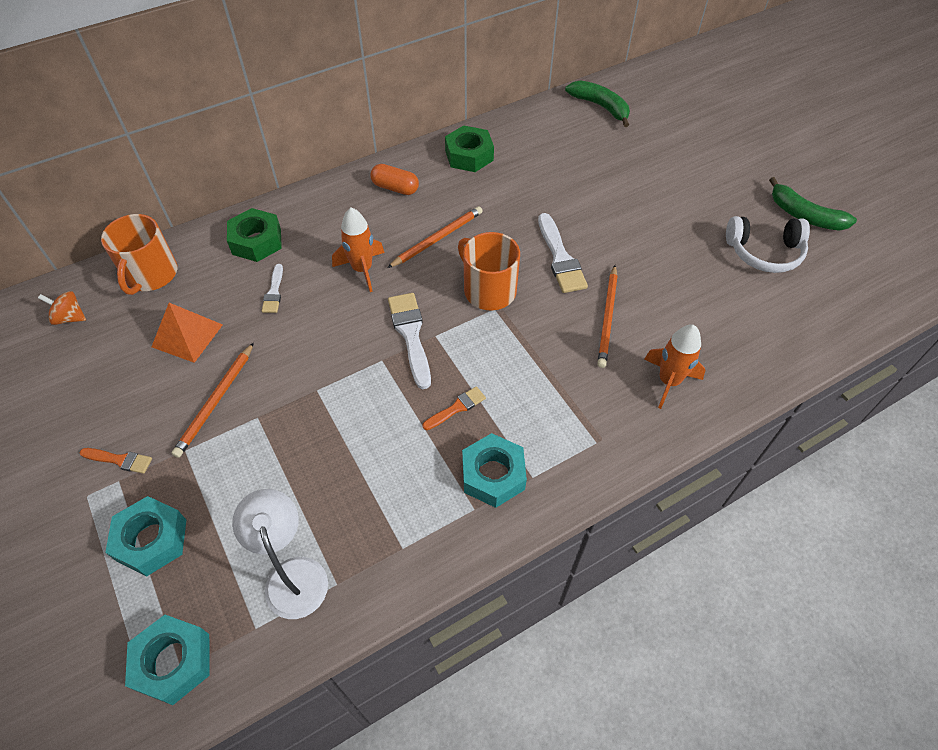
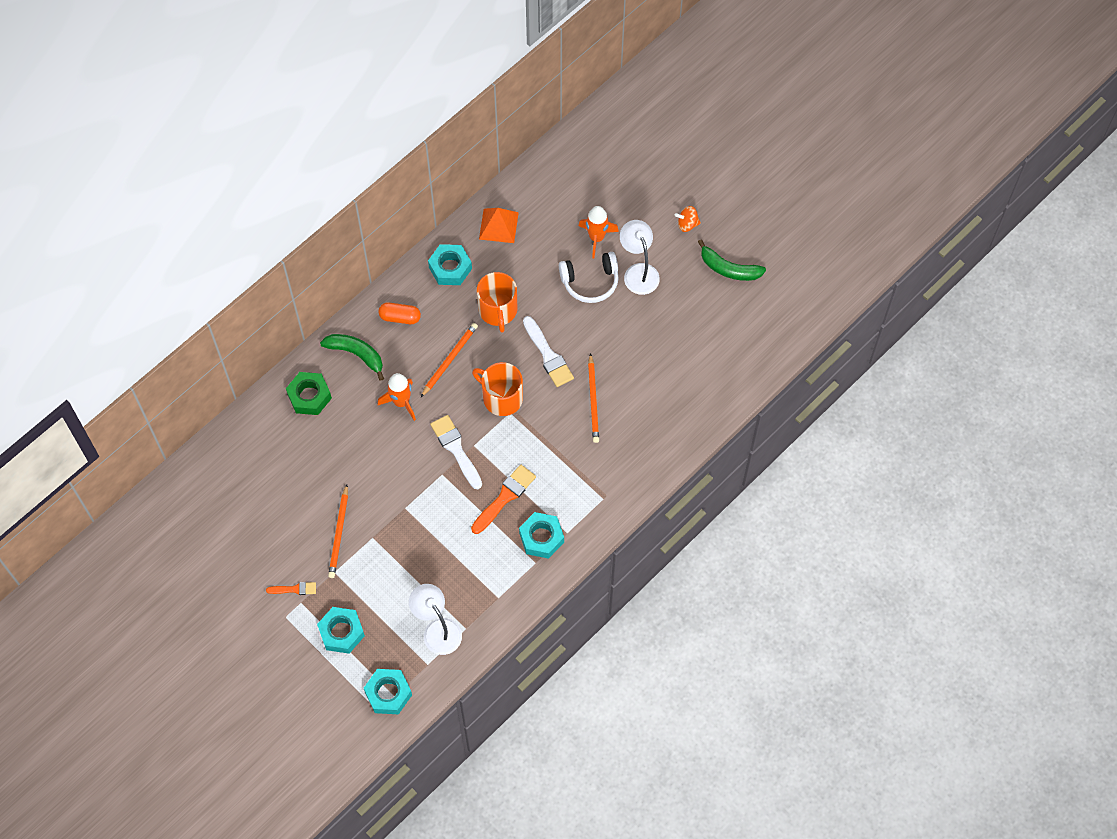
camera: 15 degrees left, 10 degrees up
(70, 317) = (200, 496): orange spinning top -> orange spinning top (687, 224)
(151, 275) = (242, 446): orange mug -> orange mug (498, 310)
(187, 335) = (294, 489): orange pyramid -> orange pyramid (498, 225)
(274, 292) = (342, 438): white brush -> none
(456, 408) = (505, 497): orange brush -> orange brush, size x1.75
(469, 155) = (450, 268): green nut -> turquoise nut
(600, 107) = (549, 185): green banana -> green banana (356, 354)
(668, 381) = (644, 441): orange rocket -> orange rocket (596, 238)
(690, 198) = (638, 272): none -> white lamp
(764, 252) = (700, 313): white headphones -> white headphones (590, 282)

